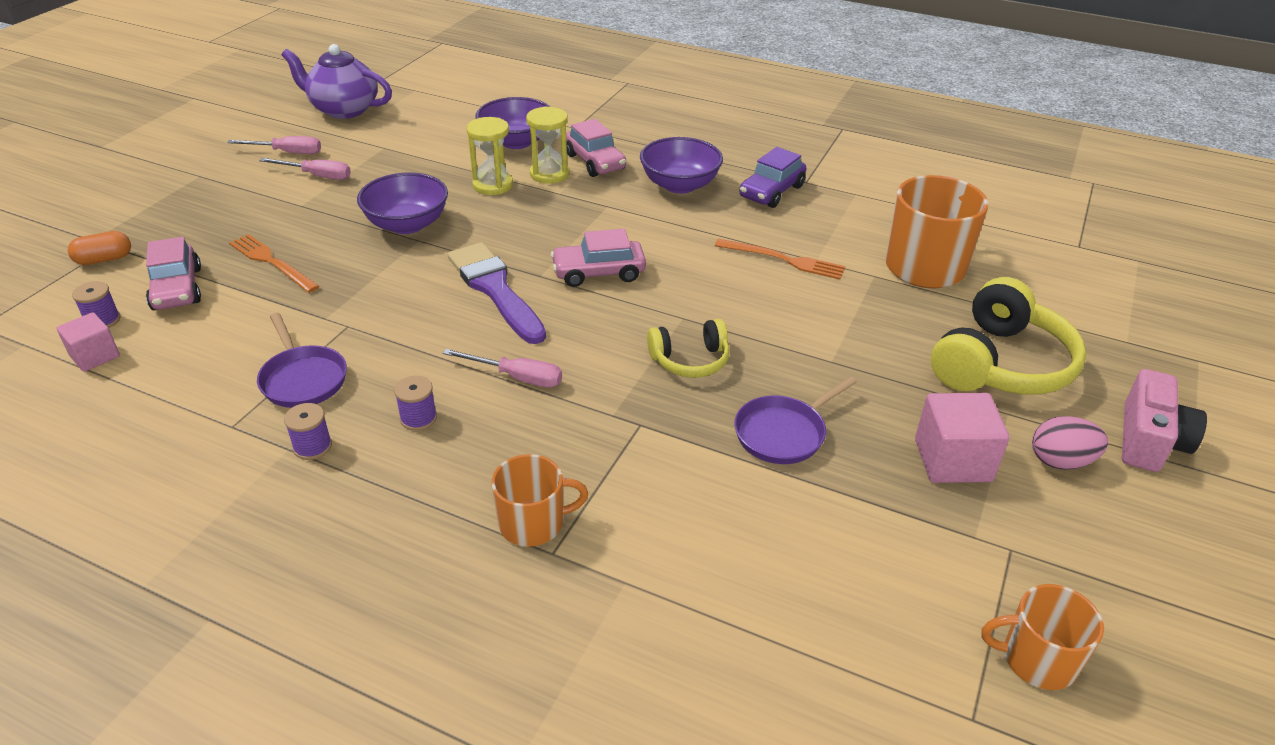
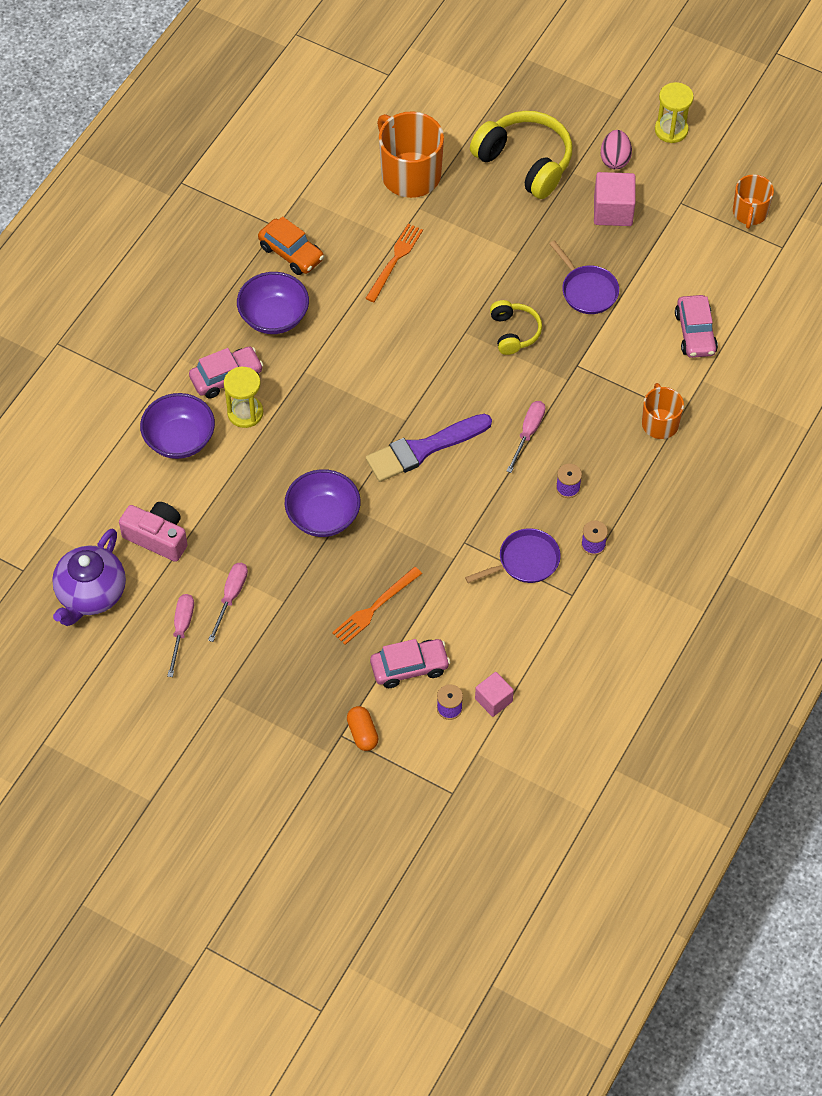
camera: 85 degrees left, 20 degrees up
(493, 185) = (261, 456): yellow hourglass -> yellow hourglass (671, 130)
(598, 273) = (405, 381): pink car -> pink car (695, 333)
(771, 192) = (291, 253): purple car -> orange car
(1149, 440) = (598, 111): pink camera -> pink camera (157, 537)

